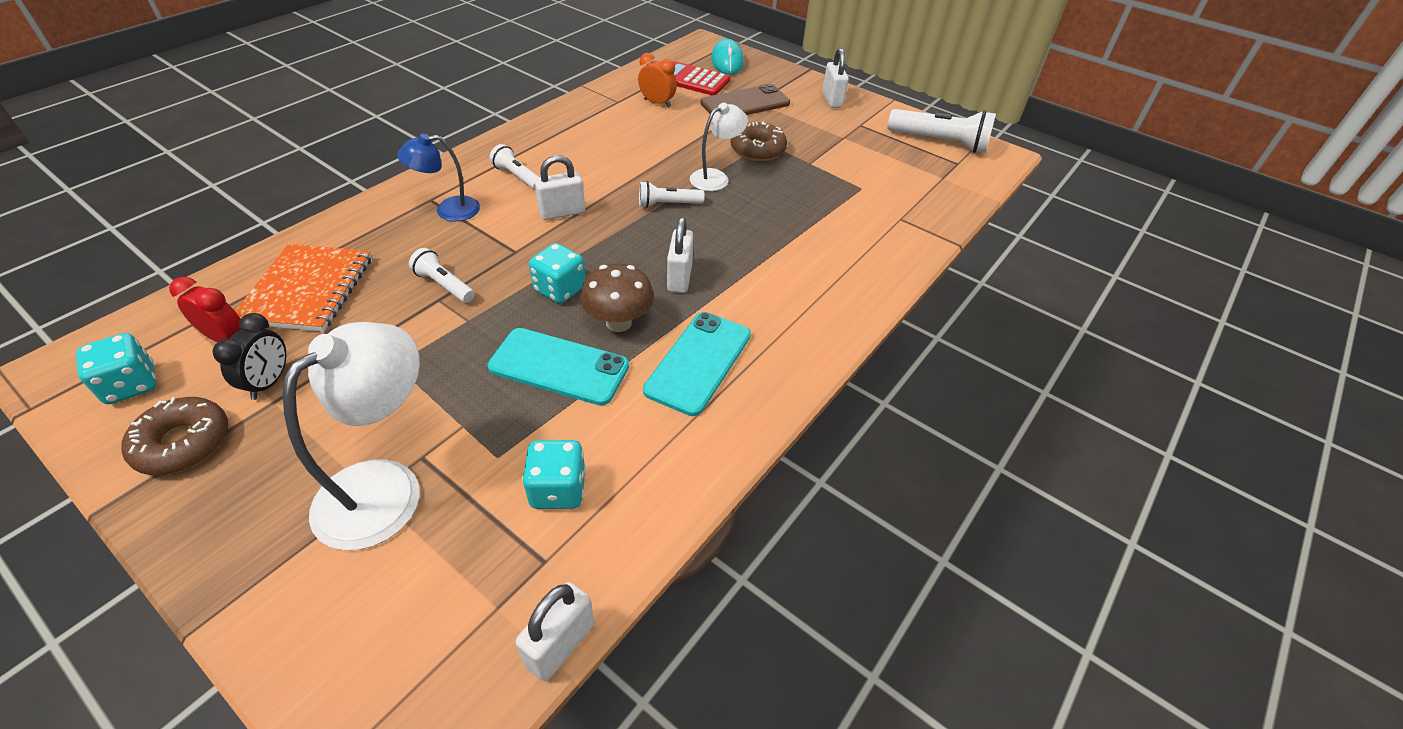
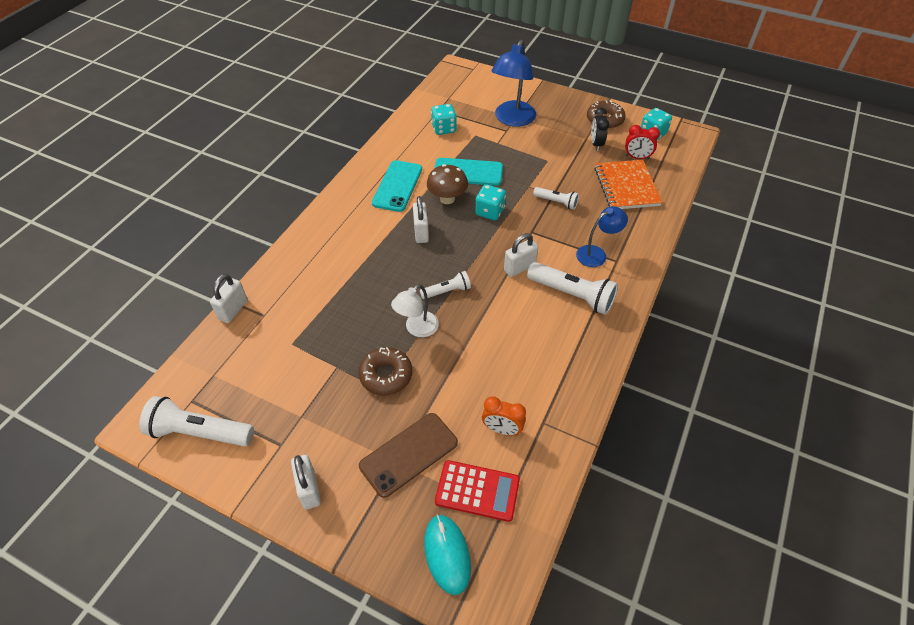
camera: 170 degrees right, 5 degrees up
(386, 487) = (512, 119): white lamp -> blue lamp
(517, 177) = (572, 295): white flashlight -> white flashlight, size x1.76
(560, 644) = (423, 93): white padlock -> white padlock (233, 310)

